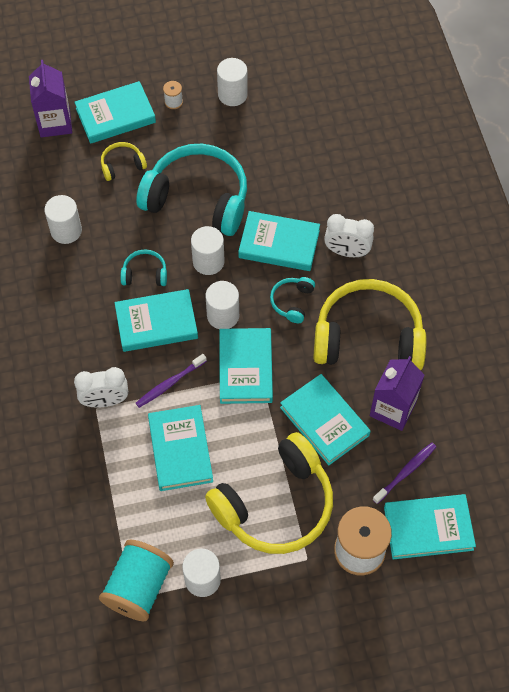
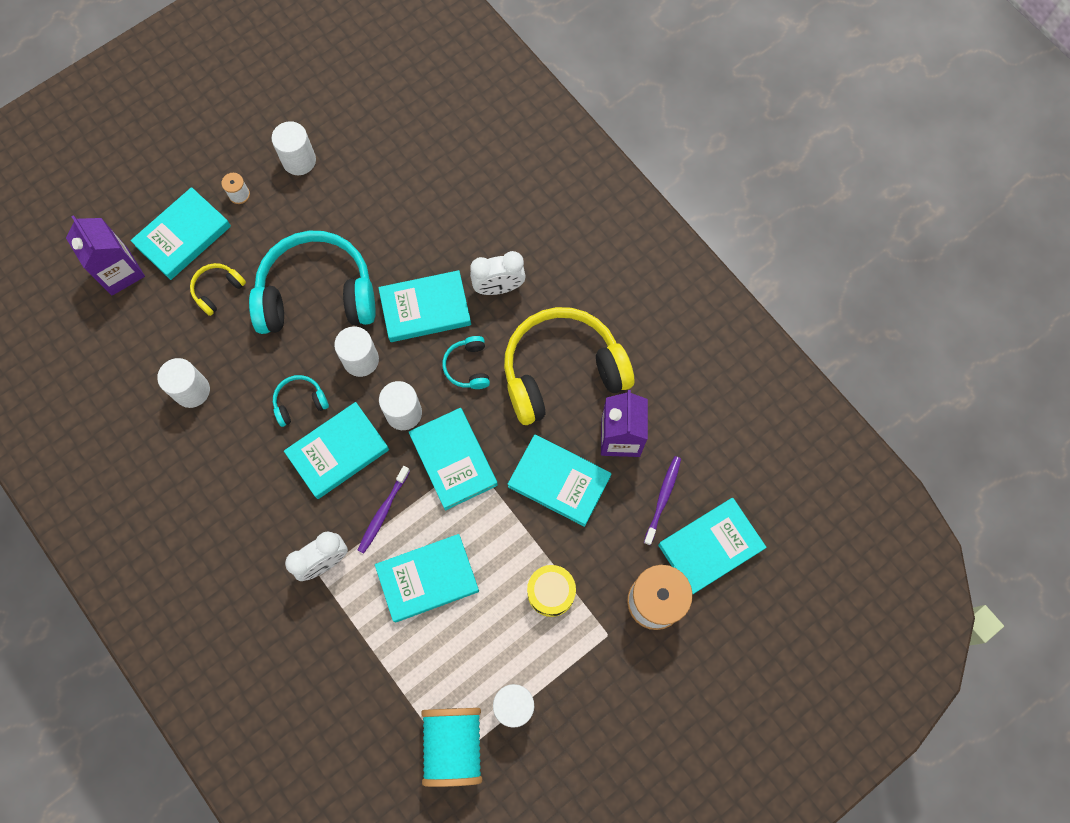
camera: 25 degrees left, 10 degrees up
(180, 450) = (427, 579): turquoise book -> turquoise book turned 75 degrees counterclockwise
(275, 504) = (551, 592): yellow headphones -> yellow drum

